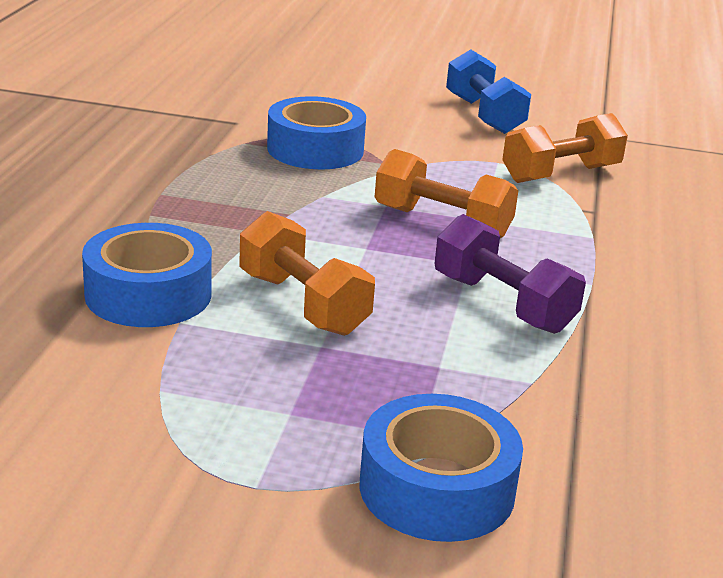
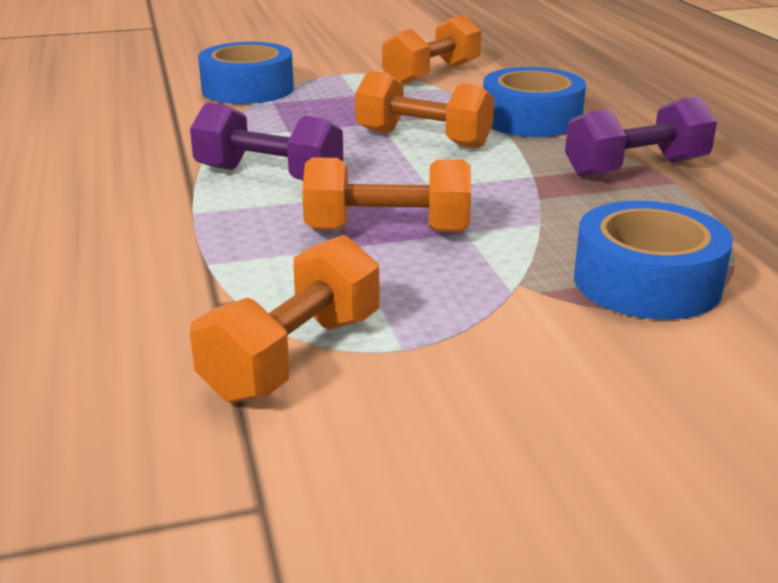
camera: 155 degrees right, 0 degrees up
(125, 430) = (432, 74): none -> orange dumbbell
(166, 212) = (636, 168): none -> purple dumbbell
(484, 115) = (529, 474): blue dumbbell -> none

